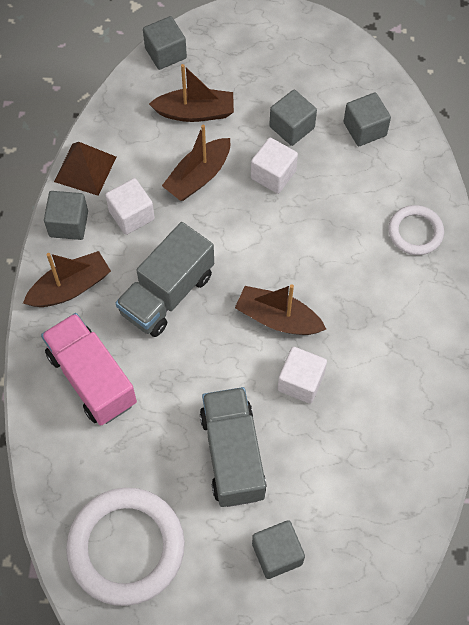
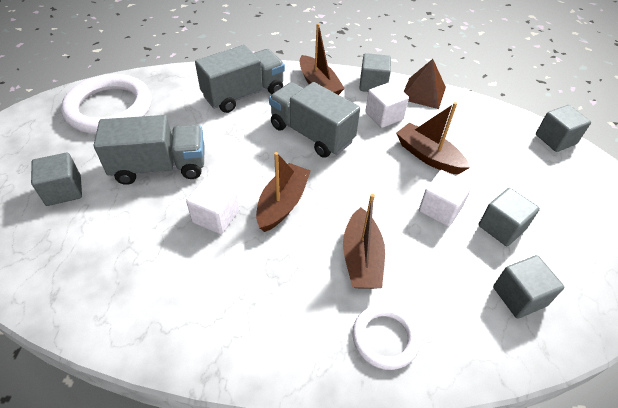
camera: 90 degrees right, 15 degrees down
(92, 378) = (244, 94): pink truck -> grey truck
(195, 112) = (497, 156): brown boat -> brown boat (361, 258)

